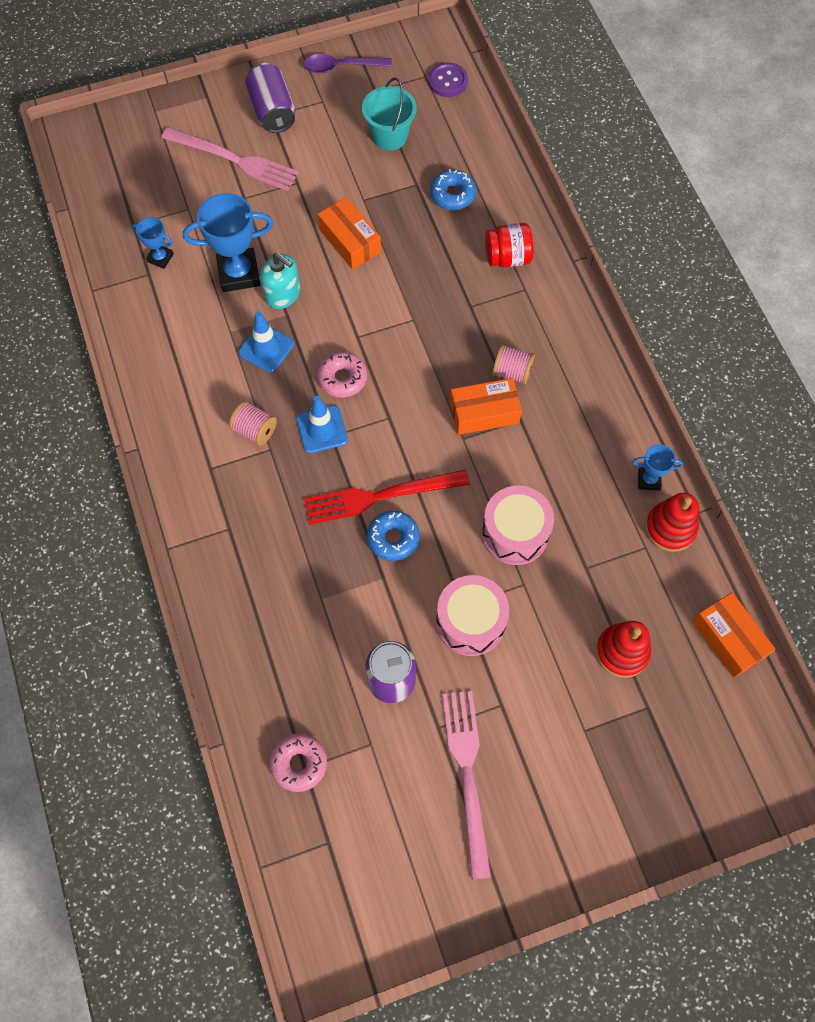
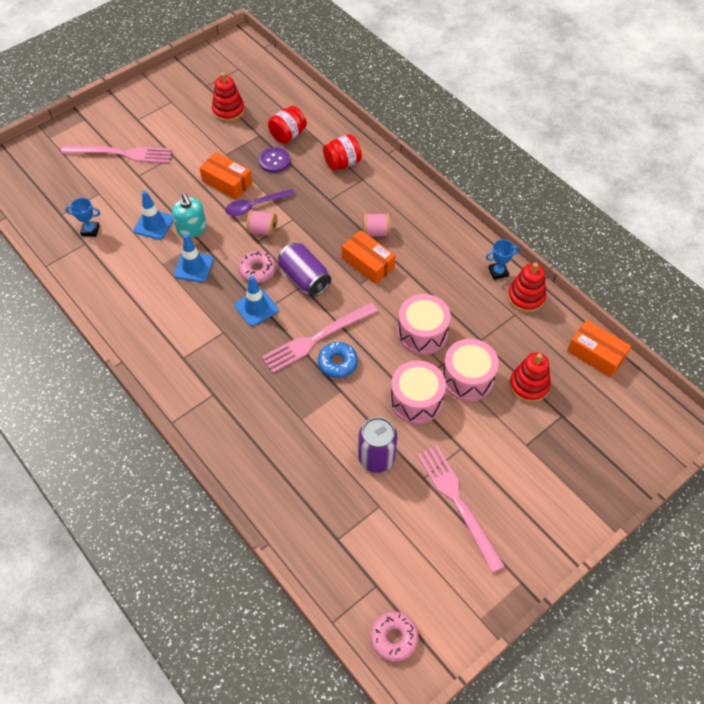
camera: 20 degrees left, 10 degrees down
(239, 273) = (154, 224): blue trophy -> blue traffic cone
(255, 430) = (207, 323): pink spool -> pink spool (262, 230)
(272, 111) = (137, 116): purple can -> purple can (304, 279)
(283, 294) = (192, 229): turquoise soap dispenser -> turquoise soap dispenser turned 45 degrees clockwise
(299, 763) = (332, 538): pink donut -> pink donut (393, 638)
(341, 67) = (176, 77): purple spoon -> purple spoon (255, 206)
(380, 496) = (317, 338): red fork -> pink fork
(389, 136) = (228, 111): turquoise bucket -> red stacking toy
(447, 81) = (255, 68): purple button -> purple button (274, 161)
(452, 195) = (288, 135): blue donut -> red jar
(484, 413) = (368, 263): orange box -> orange box turned 75 degrees clockwise
(547, 614) = (467, 378): none -> pink drum

